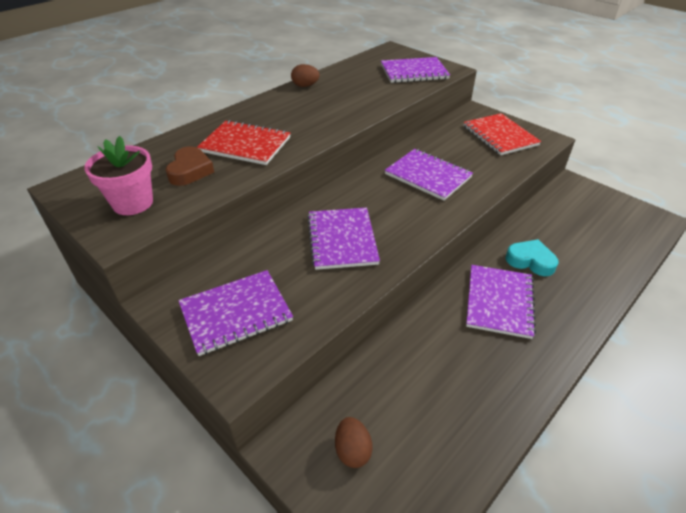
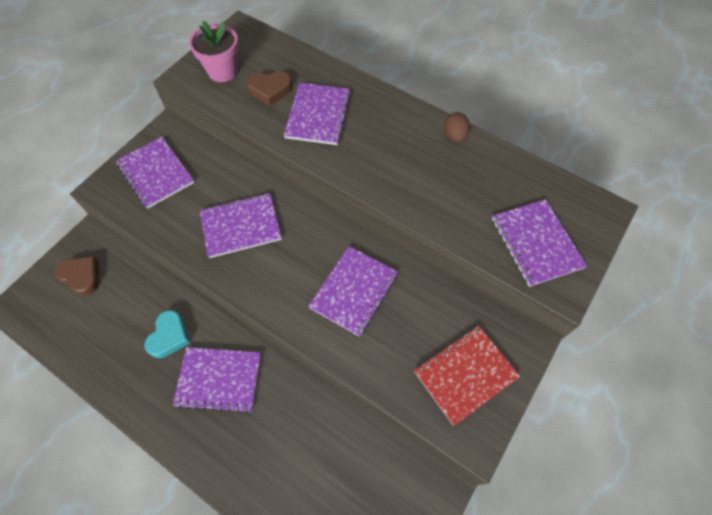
camera: 80 degrees right, 20 degrees up
(245, 144) = (318, 115): red notebook -> purple notebook
(352, 450) = (82, 276): brown egg -> brown heart
(530, 261) = (279, 415): turquoise heart -> turquoise heart (169, 336)

